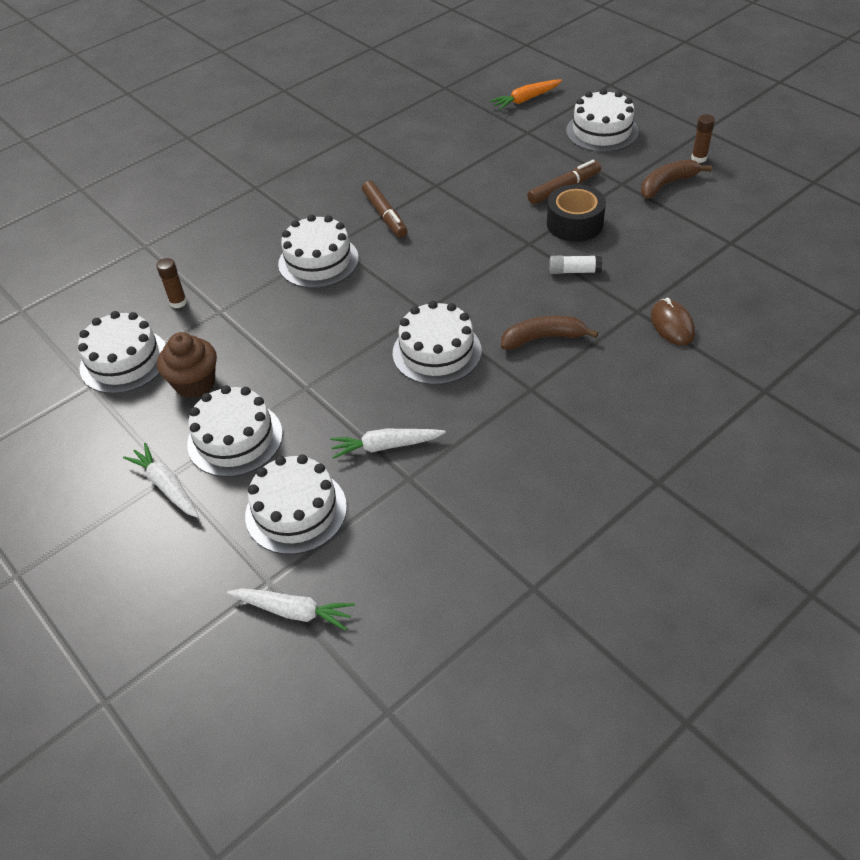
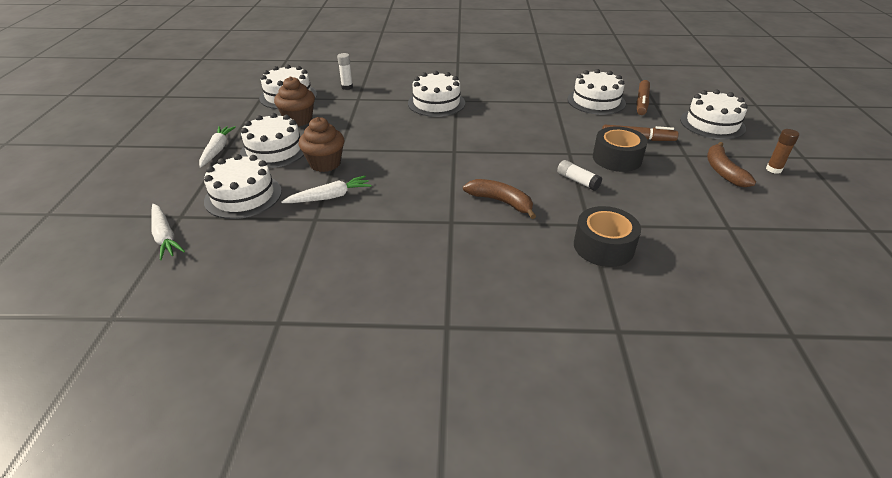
camera: 40 degrees right, 10 degrees down
(178, 302) = (347, 87): brown glue stick -> white glue stick
(319, 414) = (325, 163): none -> brown cupcake
(385, 215) = (504, 101): brown marker -> brown marker (642, 102)
(386, 446) = (329, 197): white carrot -> white carrot turned 120 degrees clockwise
(437, 352) = (428, 172): white cake -> white cake (596, 101)
(526, 99) = (679, 89): orange carrot -> none
(667, 184) = (723, 171): brown banana -> brown banana turned 105 degrees counterclockwise
(672, 325) = (603, 246): brown mouse -> black tape

